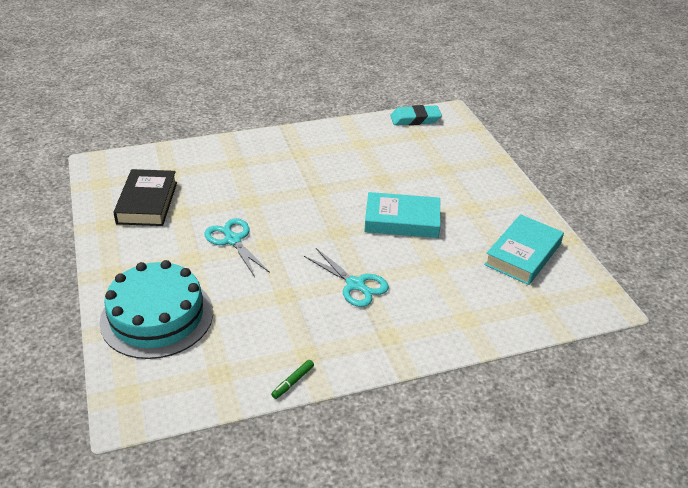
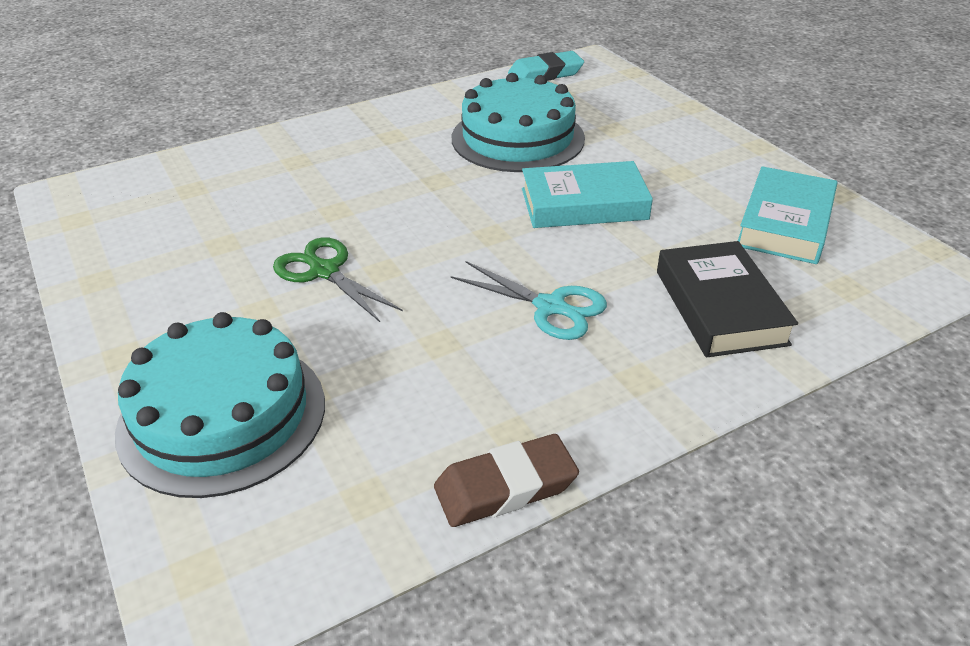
camera: 10 degrees left, 0 degrees up
(147, 202) = (163, 237): black book -> black book (720, 307)
(233, 240) = (324, 271): turquoise scissors -> green scissors
(293, 382) = (505, 487): green marker -> brown eraser
(378, 166) = (517, 138): none -> turquoise cake

